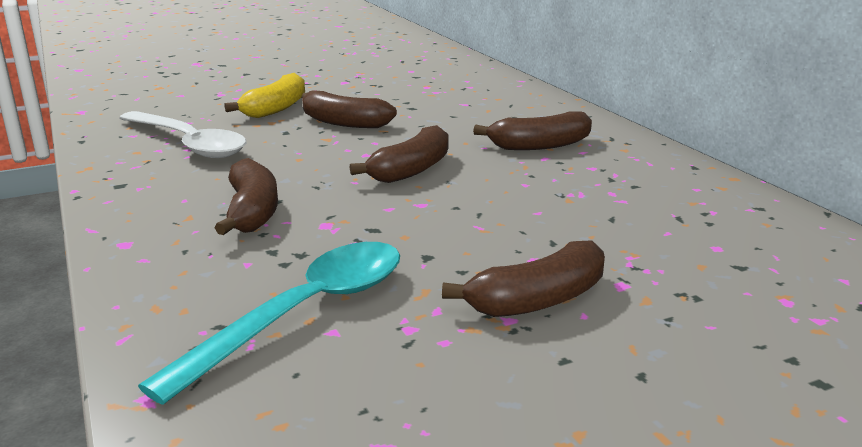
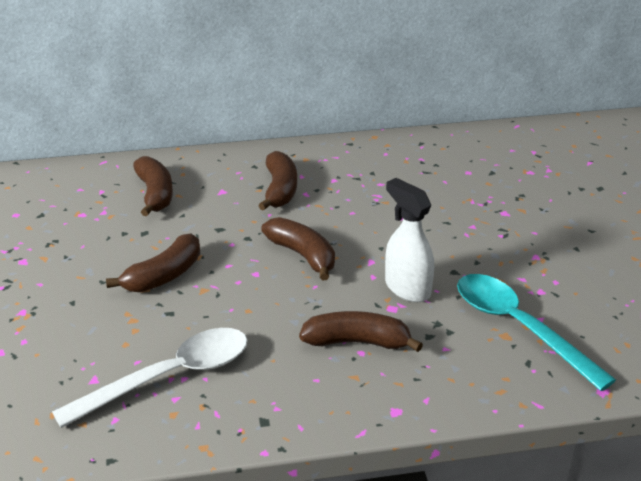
camera: 75 degrees left, 10 degrees up
(276, 108) = (89, 314): yellow banana -> none
(371, 229) = (407, 288): none -> white spray bottle
(538, 300) = (517, 243): brown banana -> brown banana (155, 194)

